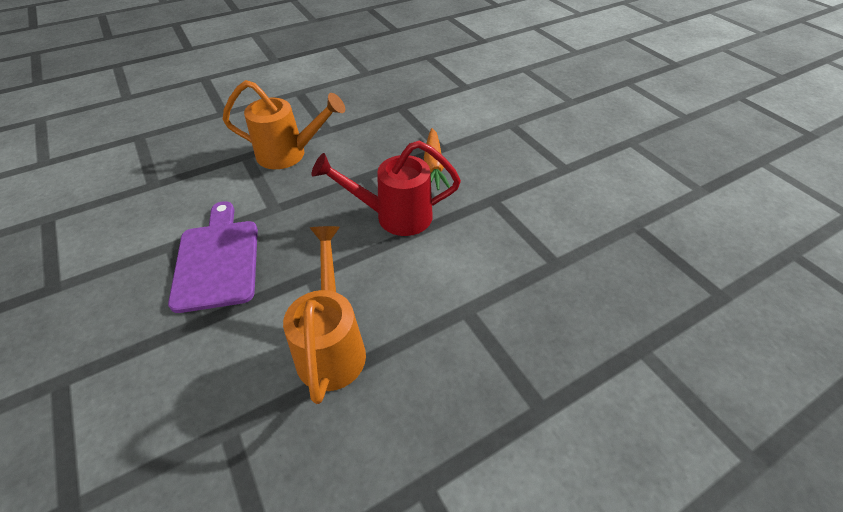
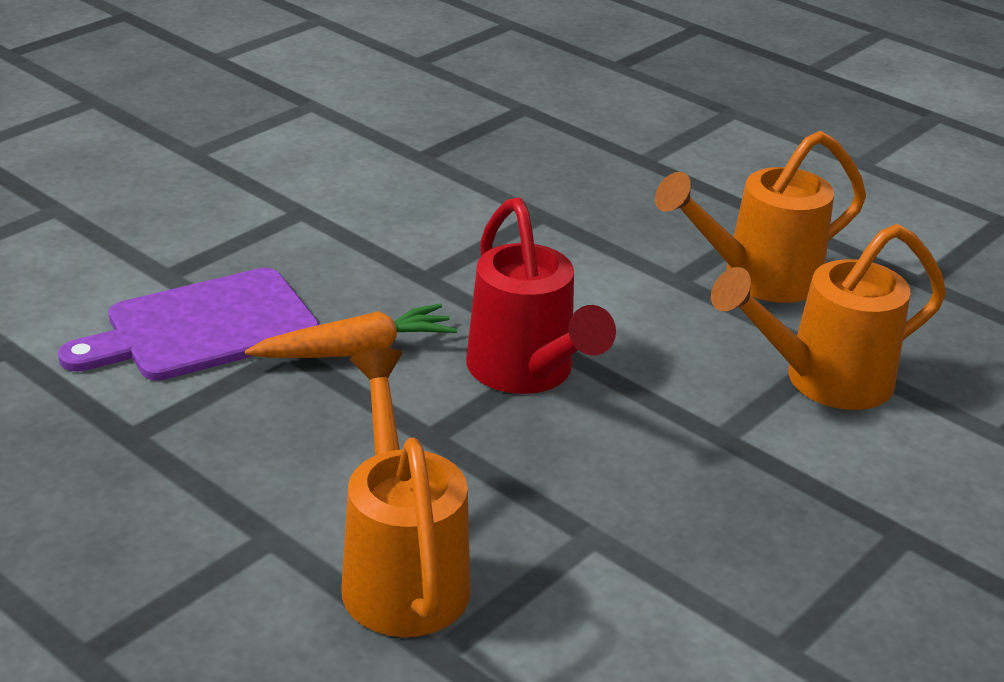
camera: 110 degrees left, 15 degrees down
(217, 260) = (770, 563): purple cutting board -> purple cutting board (203, 327)
(455, 357) = (756, 279): none -> orange watering can

